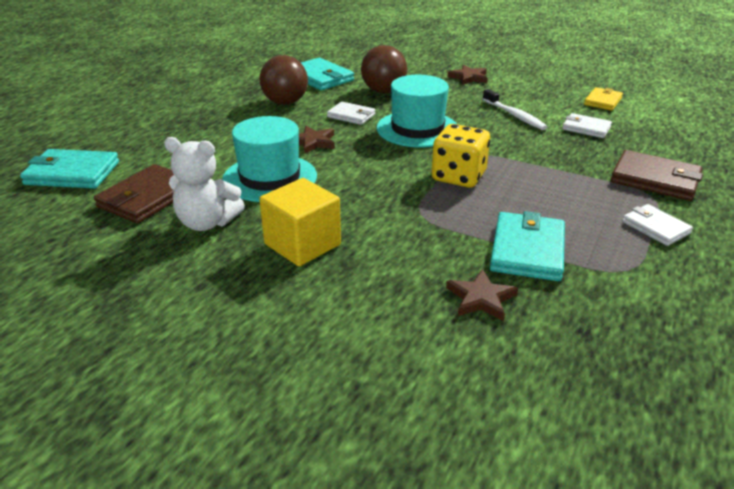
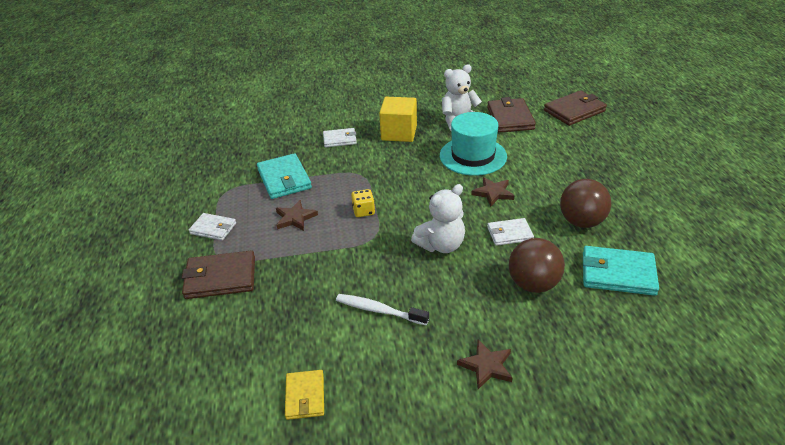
camera: 145 degrees right, 5 degrees up
(72, 173) = (574, 111): turquoise wallet -> brown wallet
(417, 129) = (441, 245): turquoise hat -> white teddy bear
(458, 176) = (363, 211): yellow dice -> yellow dice, size x0.56
(481, 298) = (291, 147): brown star -> brown star (295, 218)
(586, 128) = (301, 325): white wallet -> white wallet (340, 139)

